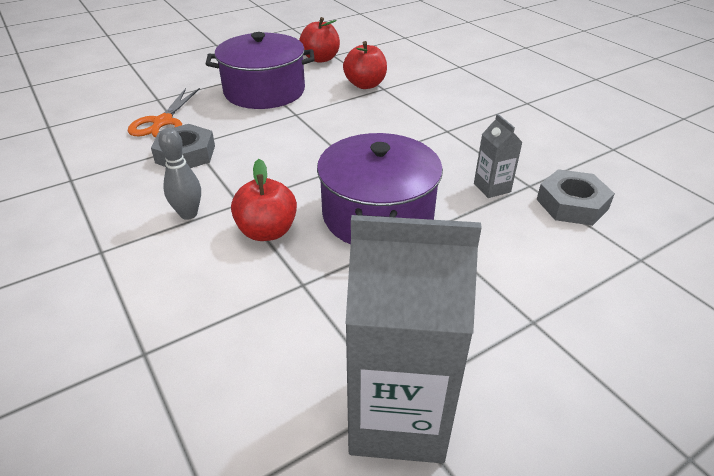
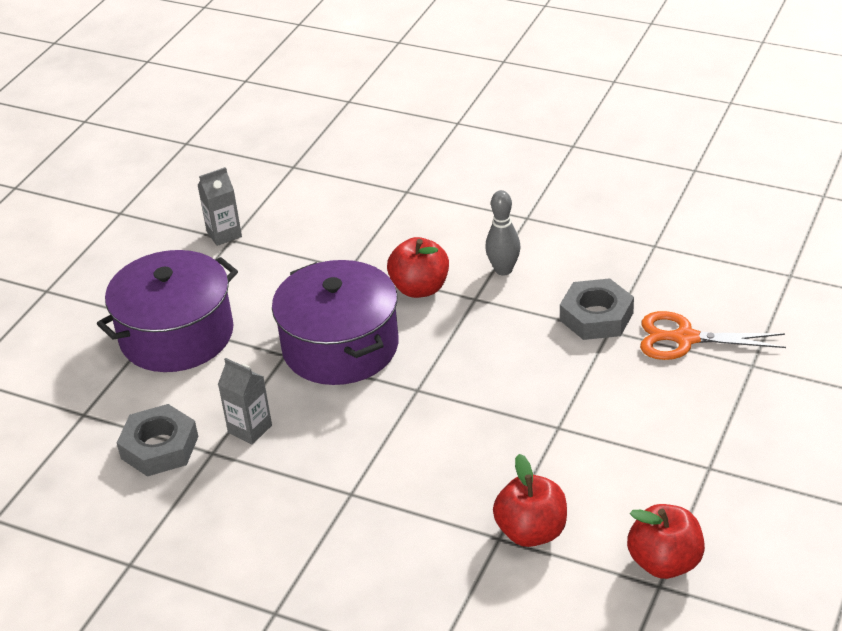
camera: 150 degrees right, 0 degrees up
(163, 122) = (685, 338): orange scissors -> orange scissors turned 60 degrees counterclockwise
(264, 91) = (647, 446): purple pot -> purple pot (177, 335)
(398, 417) = (224, 234): grey carton -> grey carton, size x0.46

